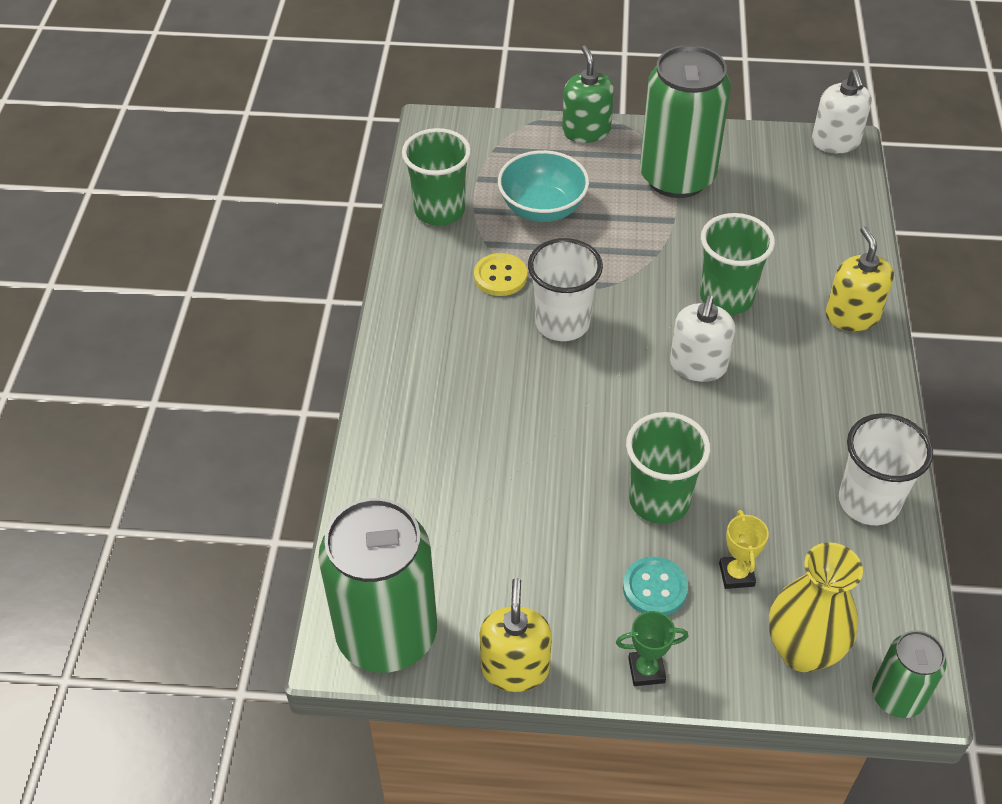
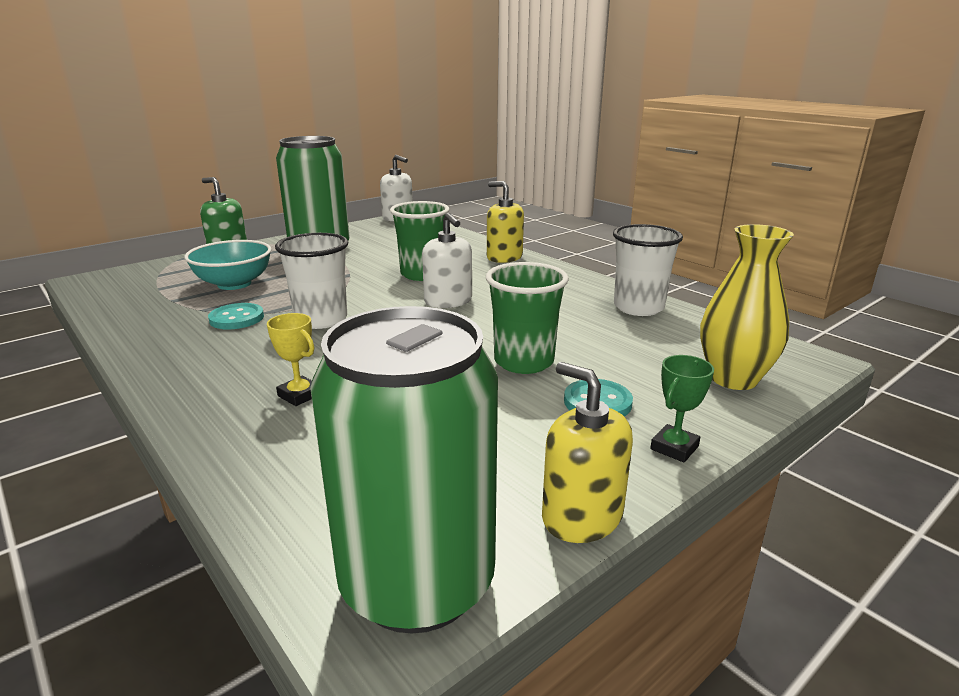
camera: 45 degrees left, 25 degrees down
(439, 210) = (138, 309): green cup -> none
(500, 276) = (237, 318): yellow button -> turquoise button
(736, 575) = (632, 368): yellow trophy -> yellow trophy (299, 395)
(897, 697) = (813, 368): green can -> none

